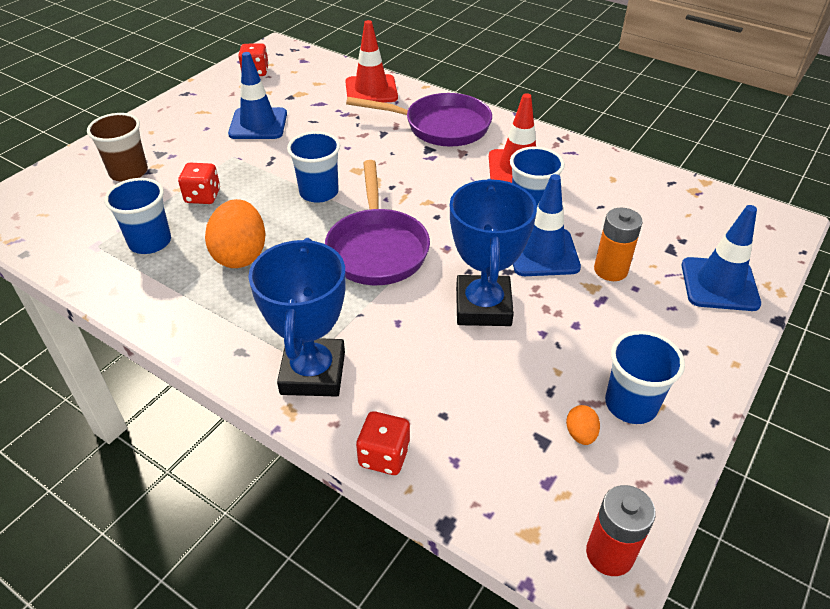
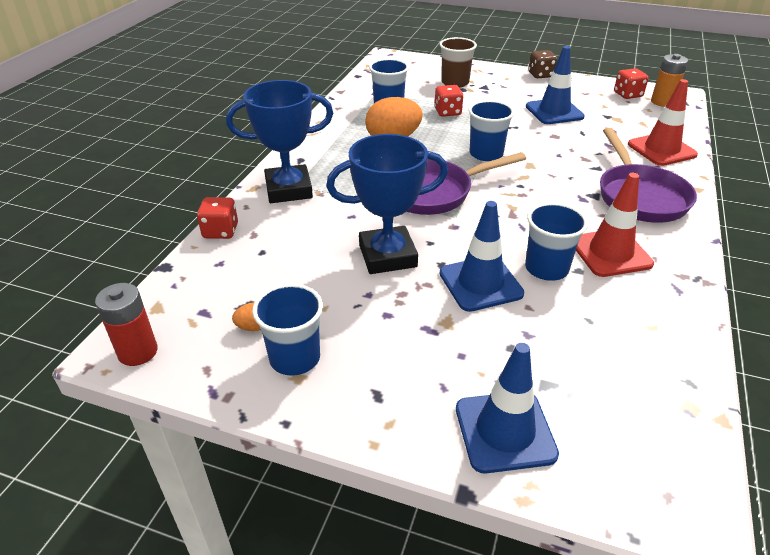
camera: 75 degrees right, 5 degrees down
(164, 107) = (540, 75): none -> brown dice
(610, 270) = (480, 334): orange battery -> orange battery (662, 102)

